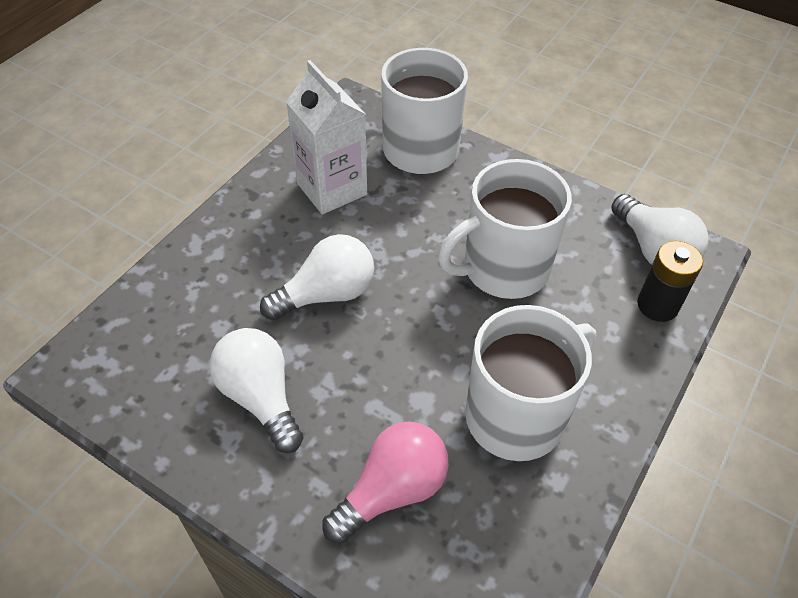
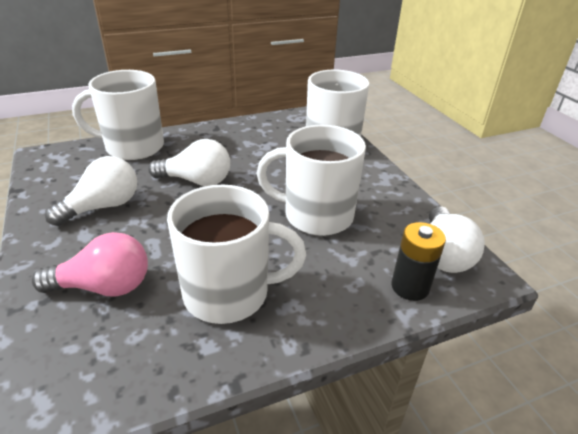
camera: 35 degrees right, 15 degrees down
(180, 286) = (133, 147): none -> white mug
(260, 397) = (103, 206): white light bulb -> white light bulb turned 45 degrees clockwise
(331, 189) = (259, 141): white carton -> none

